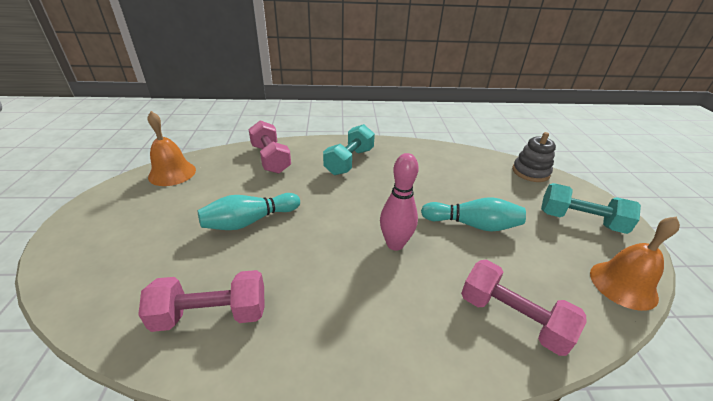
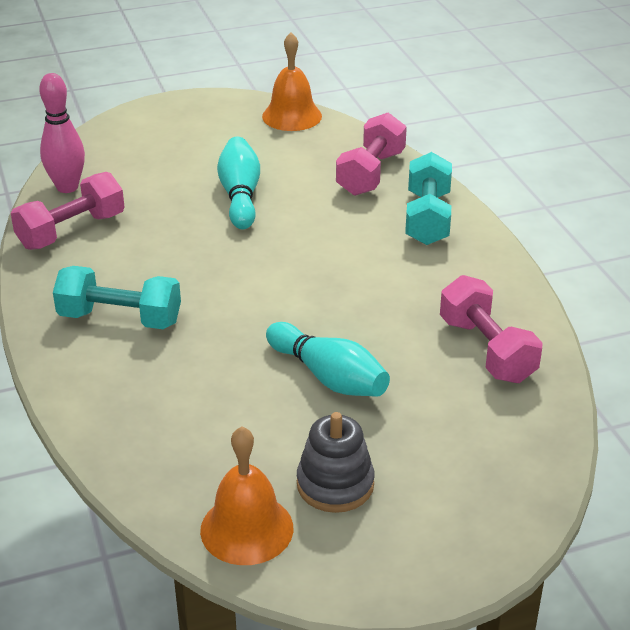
camera: 105 degrees left, 0 degrees up
(270, 159) = (144, 415): pink dumbbell -> pink dumbbell (71, 231)
(395, 244) = (307, 247): pink bowling pin -> pink bowling pin (67, 187)
(530, 172) = (91, 152): grey stacking toy -> grey stacking toy (335, 484)
(580, 221) = (196, 127): turquoise dumbbell -> turquoise dumbbell (427, 218)

